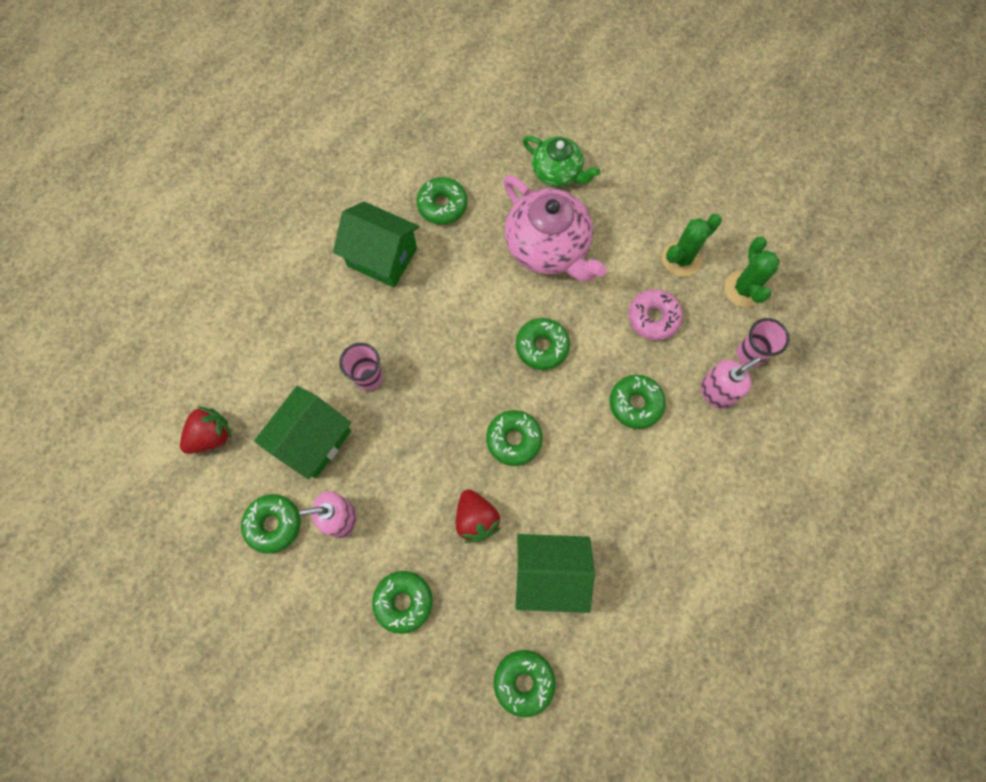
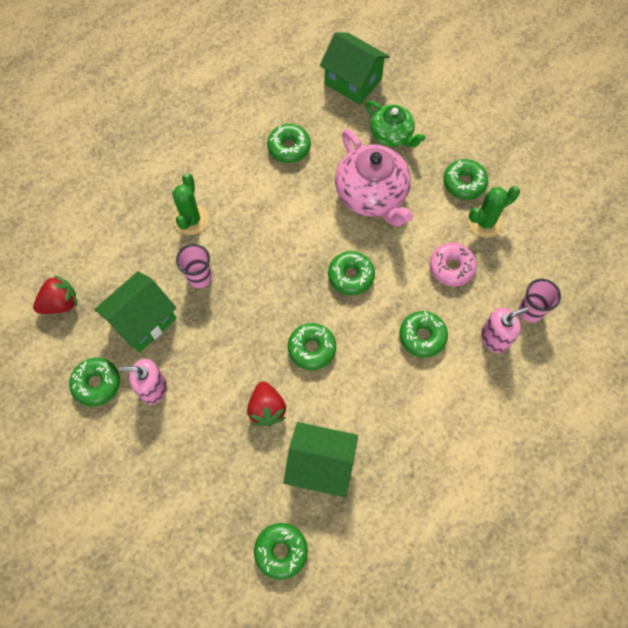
camera: 10 degrees right, 5 degrees down
(382, 257) = (230, 181): green house -> green house (353, 81)
(403, 601) = (192, 466): green donut -> green donut (464, 183)
(744, 289) = (535, 256): green cactus -> green cactus (191, 220)

